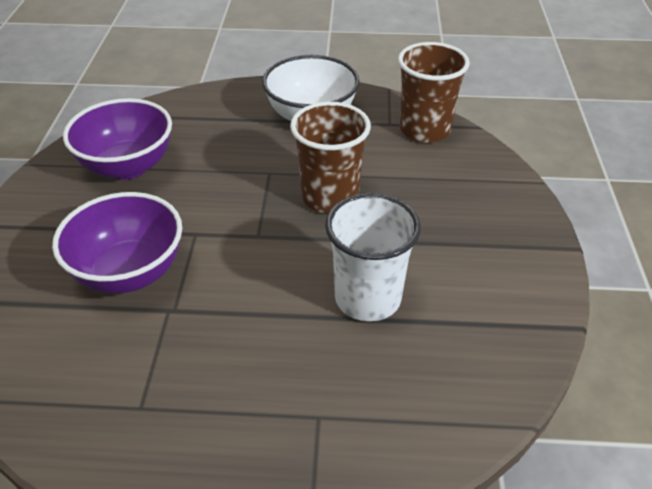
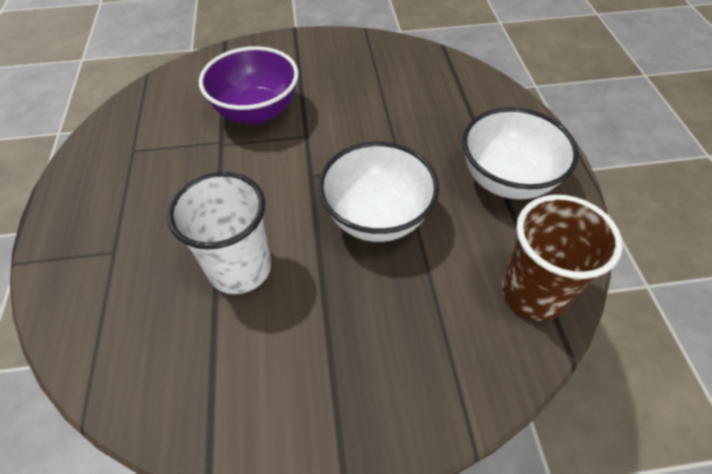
camera: 80 degrees right, 10 degrees up
(128, 166) = (379, 77): purple bowl -> none
(330, 197) = (377, 217): brown cup -> white bowl

